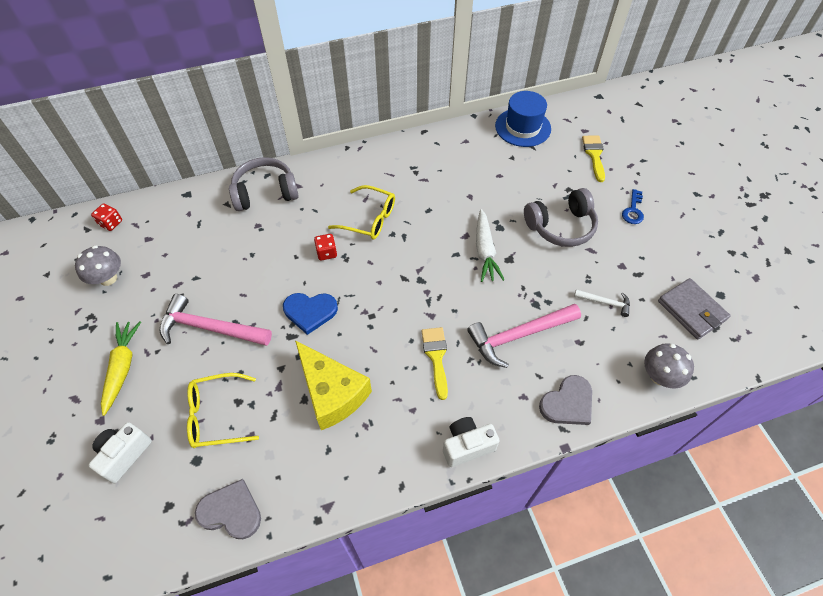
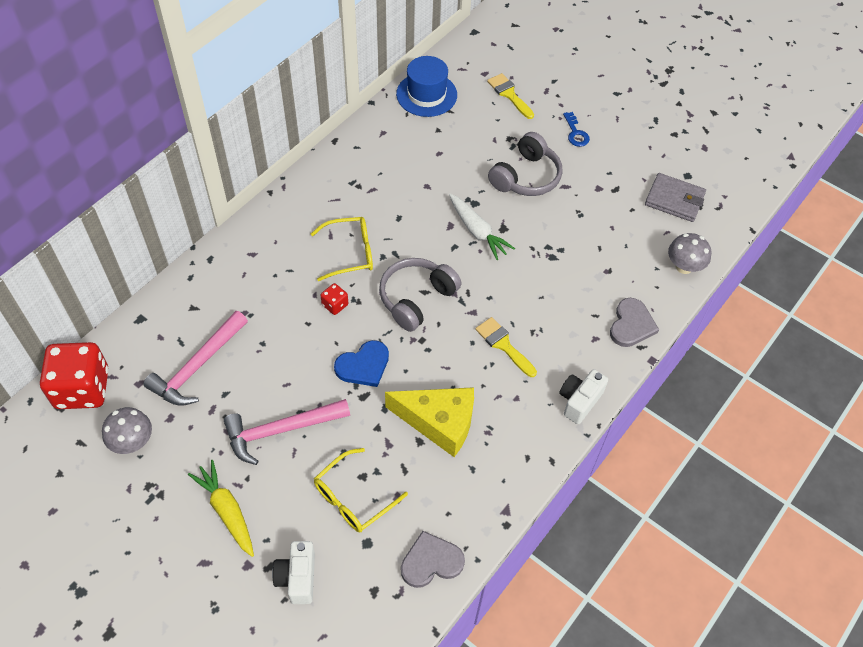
camera: 35 degrees left, 0 degrees up
(111, 223) = (82, 389): red dice -> red dice, size x2.31
(265, 193) = (224, 277): grey headphones -> grey headphones (416, 299)
(518, 335) = (557, 291): pink hammer -> pink hammer (197, 366)
(605, 303) = (606, 227): white hammer -> none

